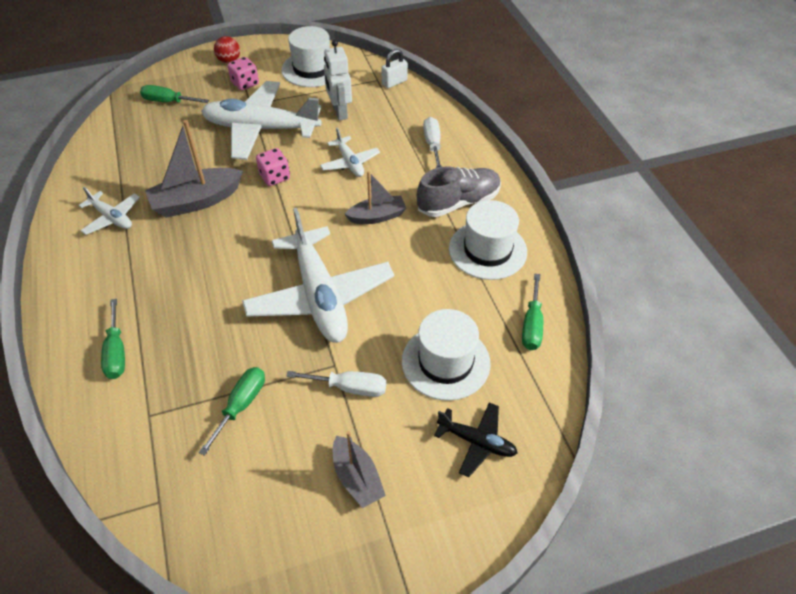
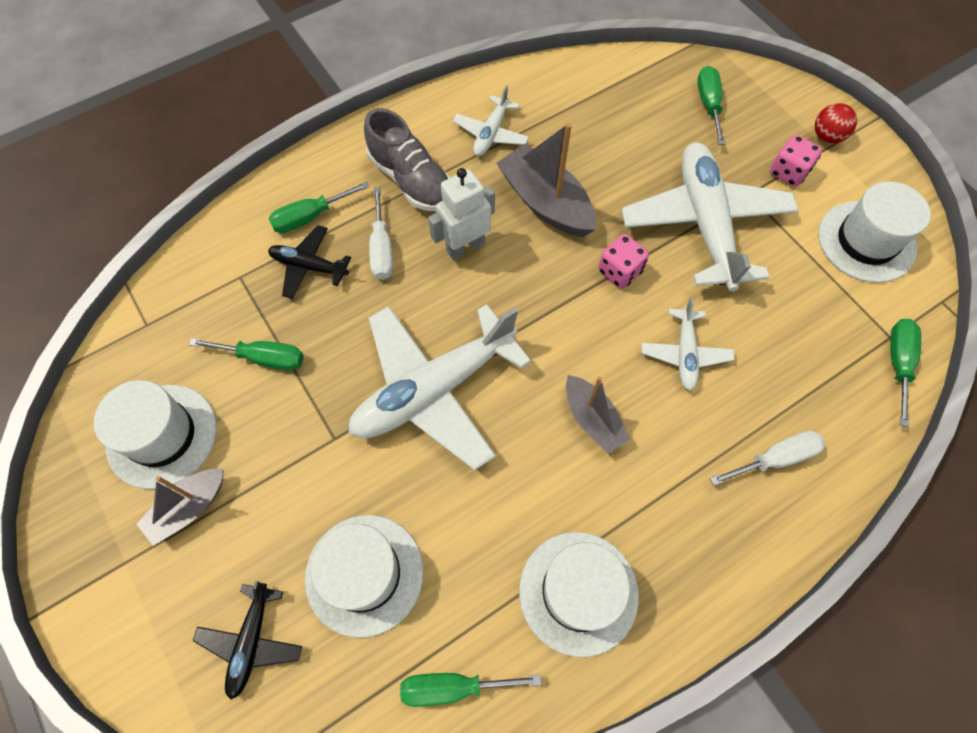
camera: 75 degrees right, 15 degrees up
(167, 360) = (309, 266): none -> black plane
(281, 495) = (162, 435): none -> white hat
(339, 112) = (786, 308): white robot -> white robot (465, 247)
(349, 388) = (305, 465): white screwdriver -> white screwdriver (381, 249)
(350, 163) = (685, 353): white plane -> white plane turned 45 degrees counterclockwise
(394, 82) = (898, 363): white padlock -> green screwdriver
(458, 202) = (662, 527): grey shoe -> grey shoe (411, 180)

